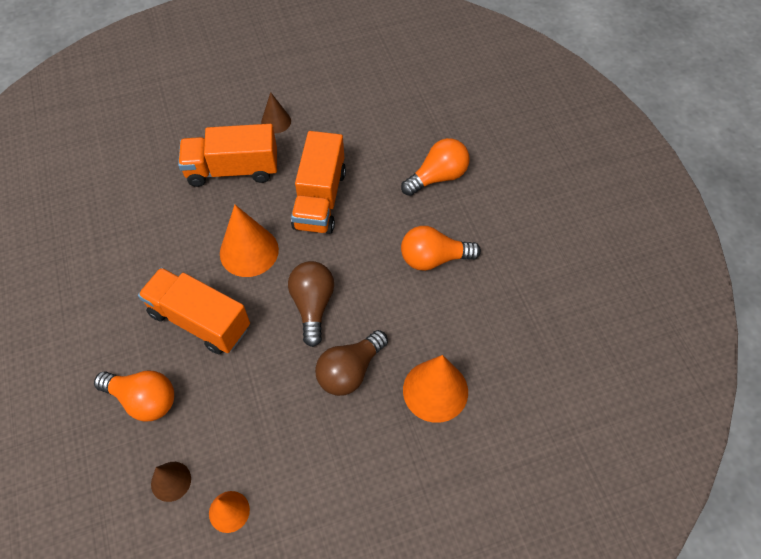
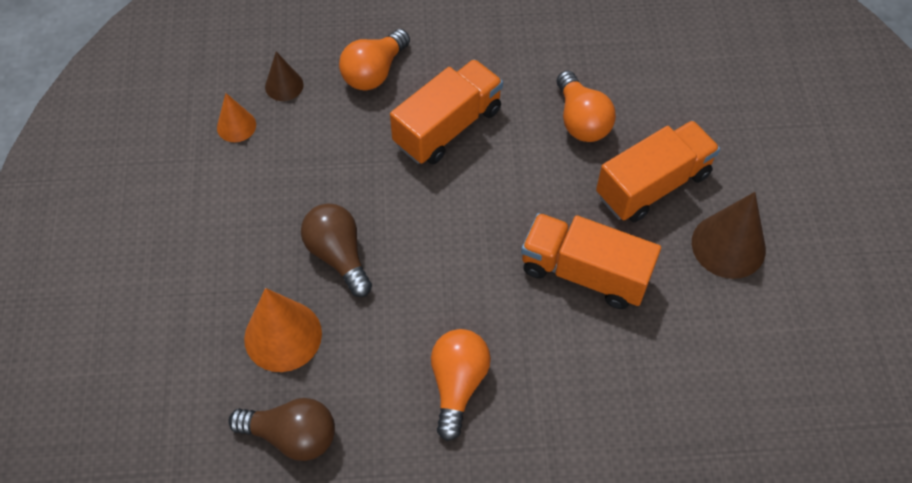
camera: 105 degrees right, 0 degrees up
(233, 170) = (652, 185): orange truck -> orange truck turned 45 degrees clockwise
(249, 251) = (525, 184): orange cone -> none
(276, 121) = (728, 246): brown cone -> brown cone, size x1.75
(313, 305) = (432, 235): brown light bulb -> brown light bulb (292, 435)
(437, 177) = (589, 428): orange light bulb -> orange light bulb (581, 120)

